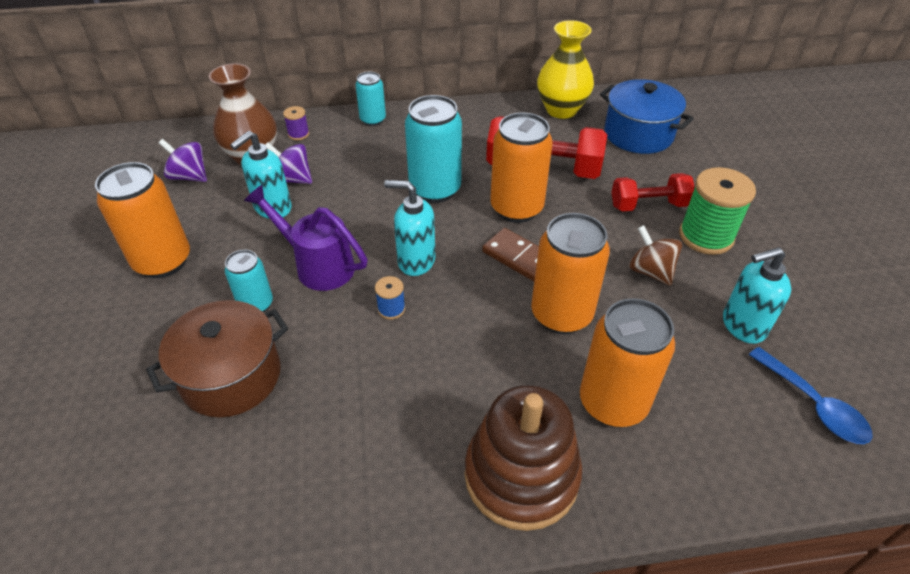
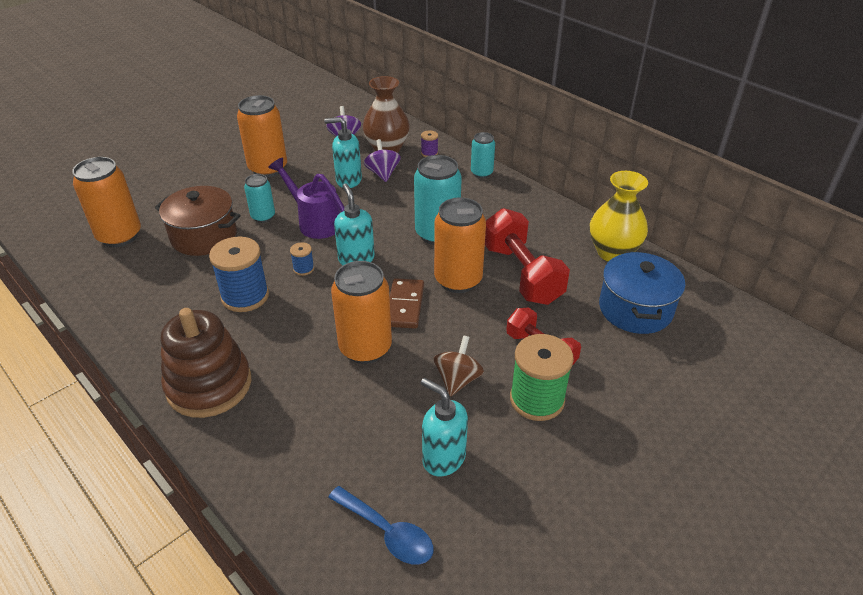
camera: 55 degrees right, 5 degrees down
(317, 265) = (315, 222): purple watering can -> purple watering can turned 45 degrees counterclockwise
(391, 380) = (245, 296): none -> blue spool
(613, 403) = (301, 407): orange can -> orange can (119, 236)
(813, 405) = (387, 532): blue spoon -> blue spoon turned 75 degrees counterclockwise

